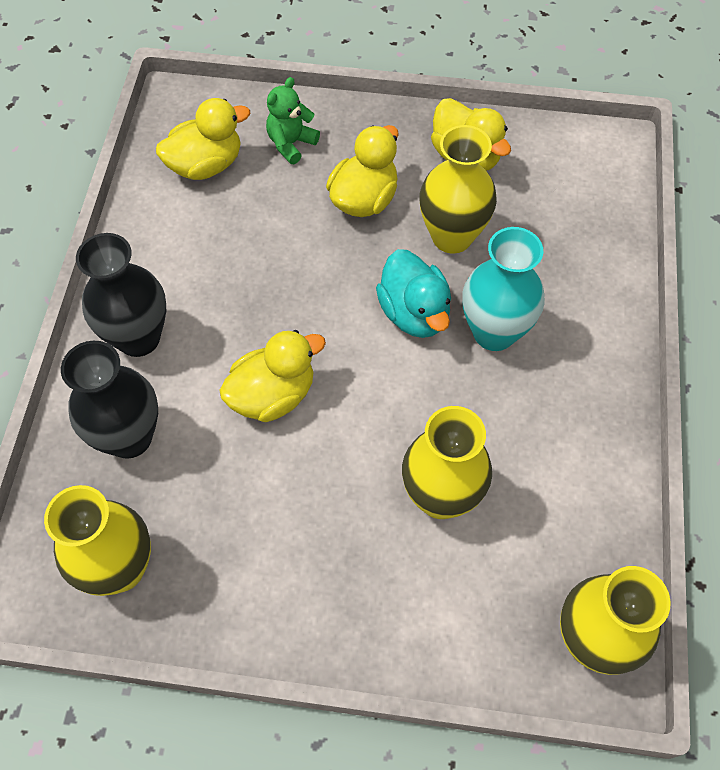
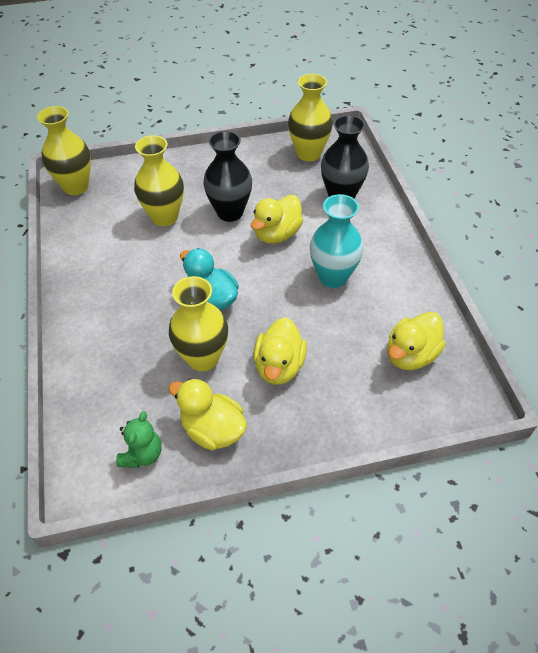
camera: 160 degrees right, 10 degrees down
(138, 338) = (371, 238): black vase -> black vase (230, 212)
(291, 144) = (359, 394): green teddy bear -> green teddy bear (142, 454)
(494, 332) = (155, 304): turquoise vase -> turquoise vase (333, 277)

